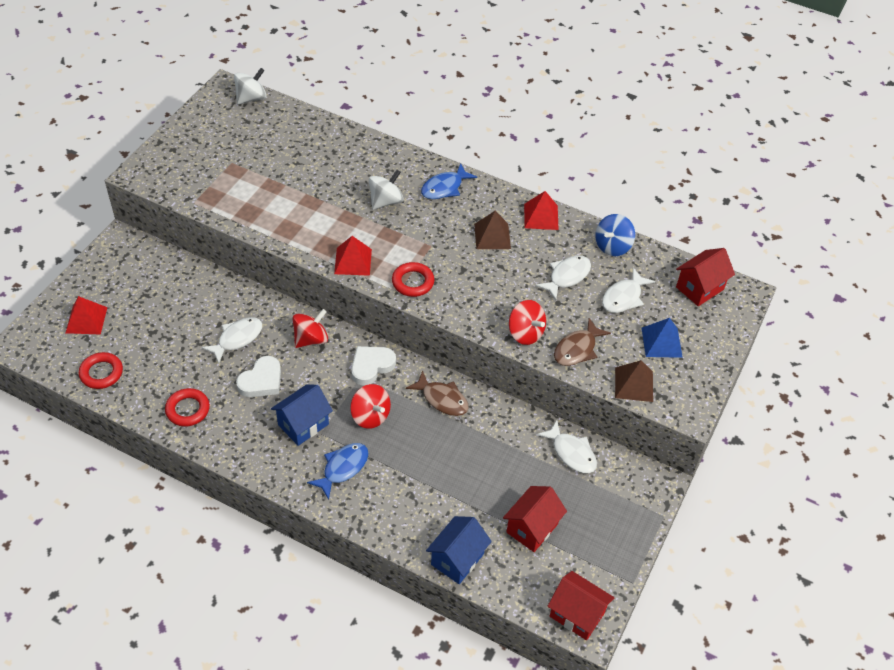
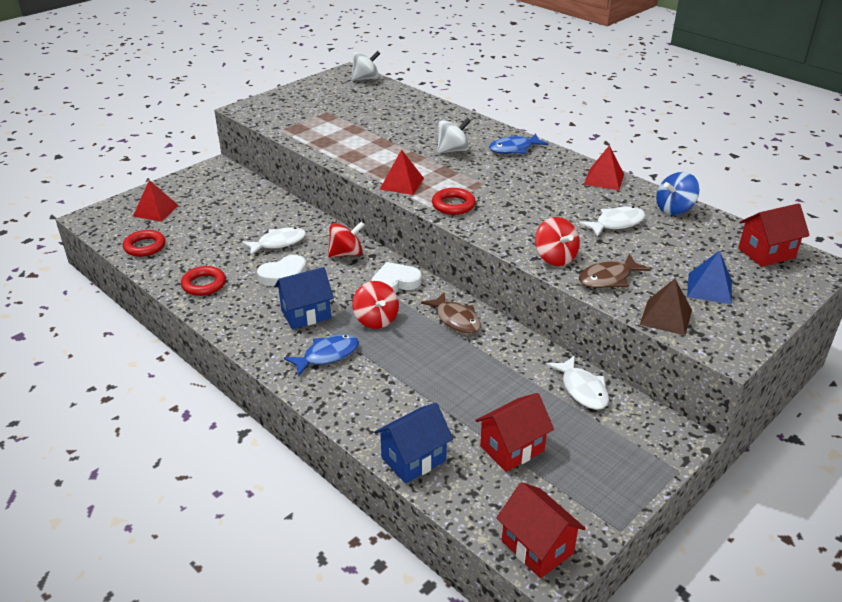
camera: 20 degrees right, 15 degrees down
(492, 236) = (548, 185): brown pyramid -> none
(623, 297) = (675, 247): white fish -> none

